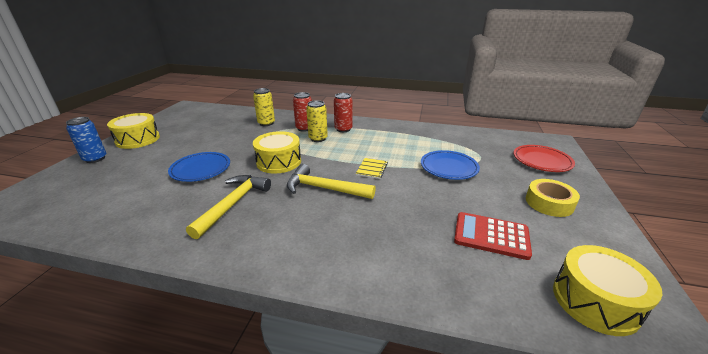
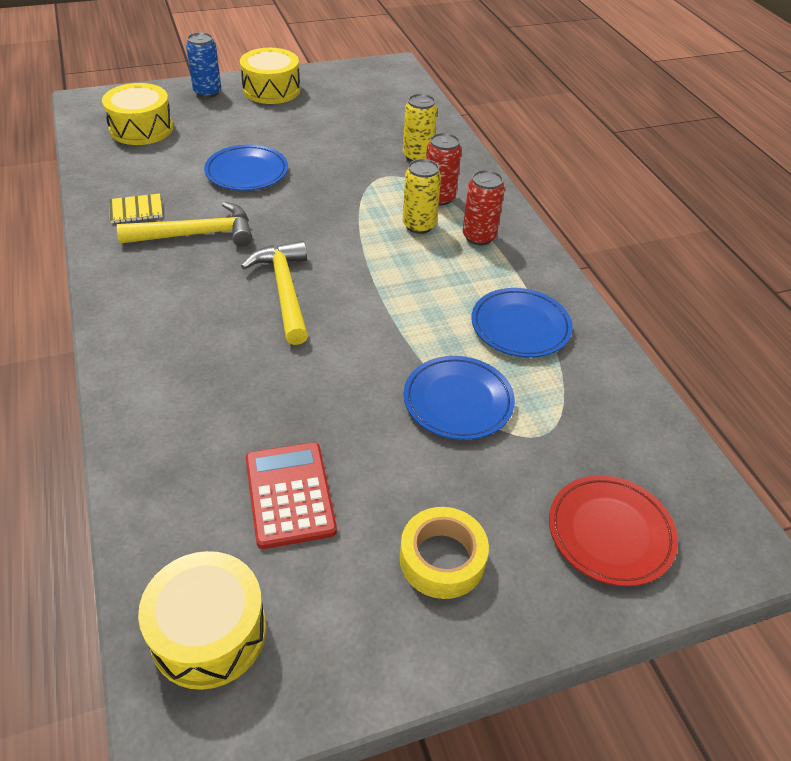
camera: 55 degrees right, 15 degrees up
(279, 162) = (318, 221): yellow drum -> yellow drum (141, 128)
(372, 169) = (375, 315): yellow notebook -> yellow notebook (136, 210)
(411, 140) = (520, 326): none -> blue plate

